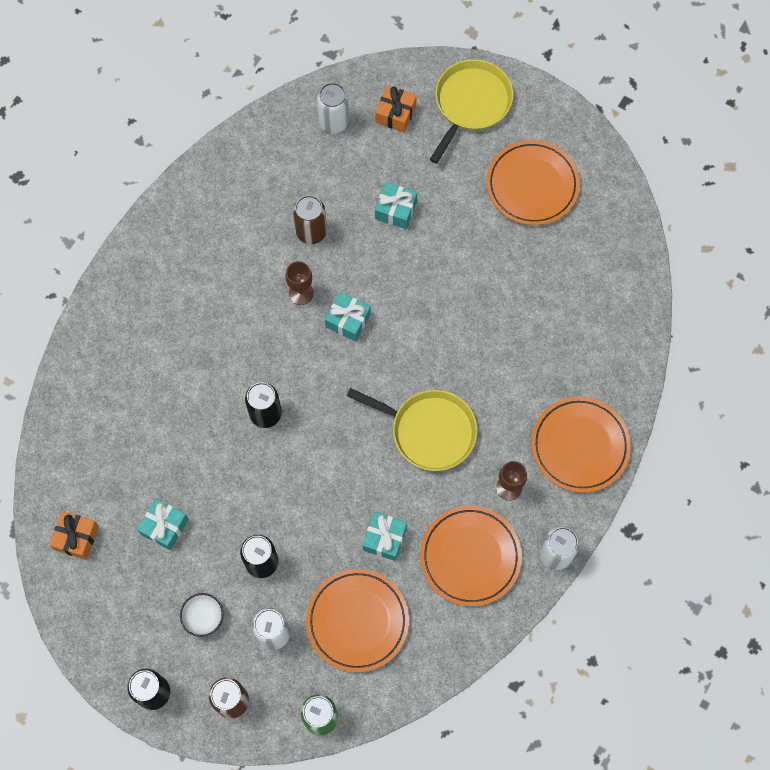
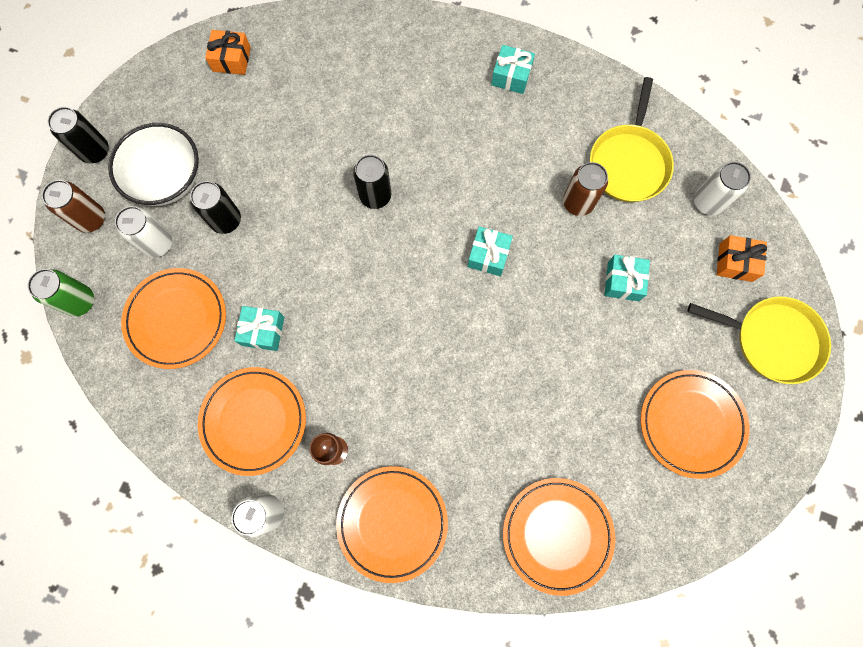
camera: 80 degrees right, 5 degrees up
(164, 527) = (250, 129): turquoise gift -> turquoise gift (511, 76)
(203, 617) = (168, 179): white bowl -> white bowl, size x2.07
(301, 293) = (508, 205): brown goblet -> none
(429, 431) = (383, 356): yellow pan -> yellow pan (628, 162)
(608, 312) = (557, 534): none -> orange plate

